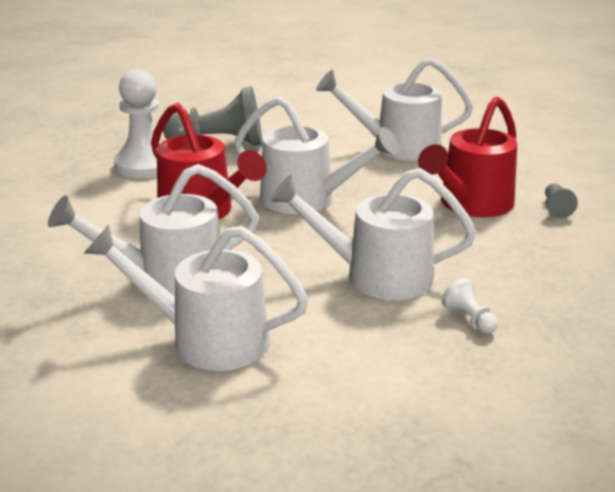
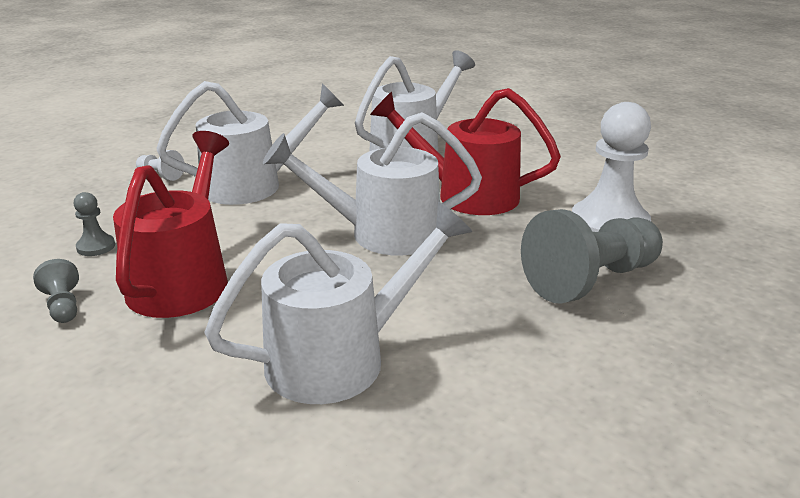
camera: 150 degrees right, 0 degrees up
(205, 339) = (341, 129): white watering can -> none
(537, 247) = (96, 247): none -> grey pawn

